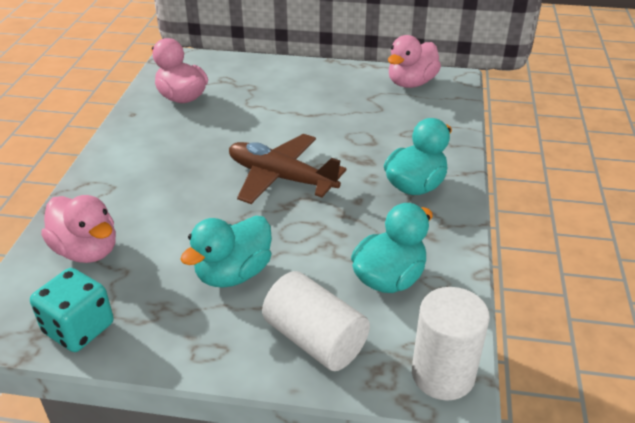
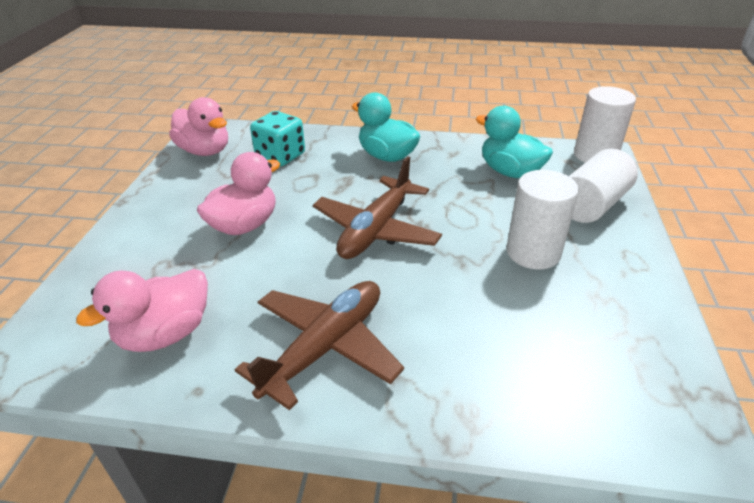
camera: 90 degrees left, 0 degrees up
(79, 328) = (657, 356): turquoise dice -> turquoise dice (280, 156)
(87, 250) = (535, 377): pink duck -> pink duck (244, 225)
(150, 156) = (325, 347): none -> brown plane
(233, 273) = (533, 252): turquoise duck -> white cylinder

